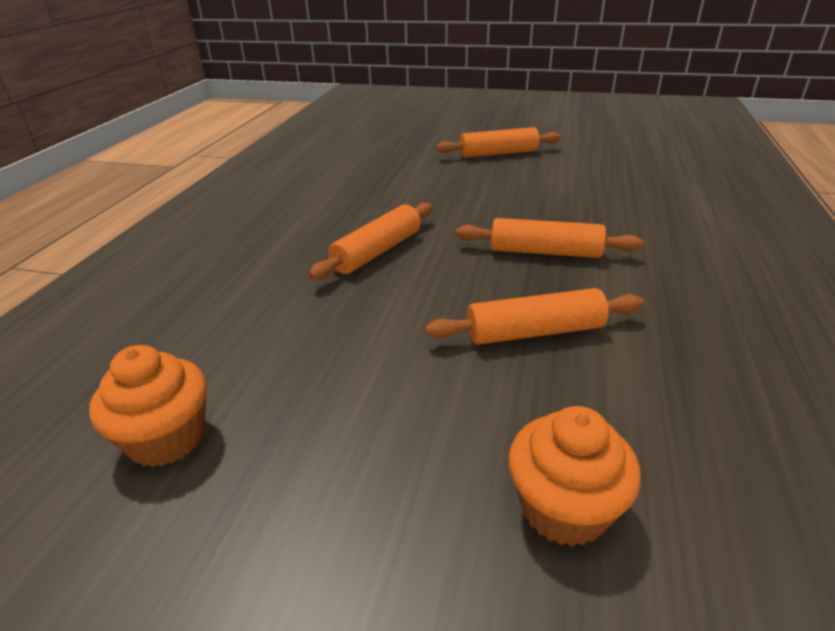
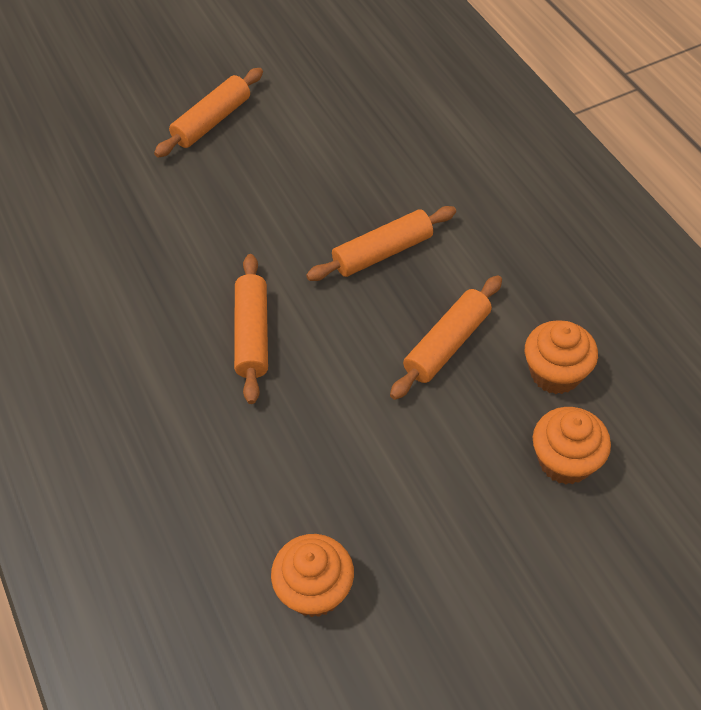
camera: 40 degrees left, 20 degrees up
(638, 416) = (555, 373): none -> orange cupcake

